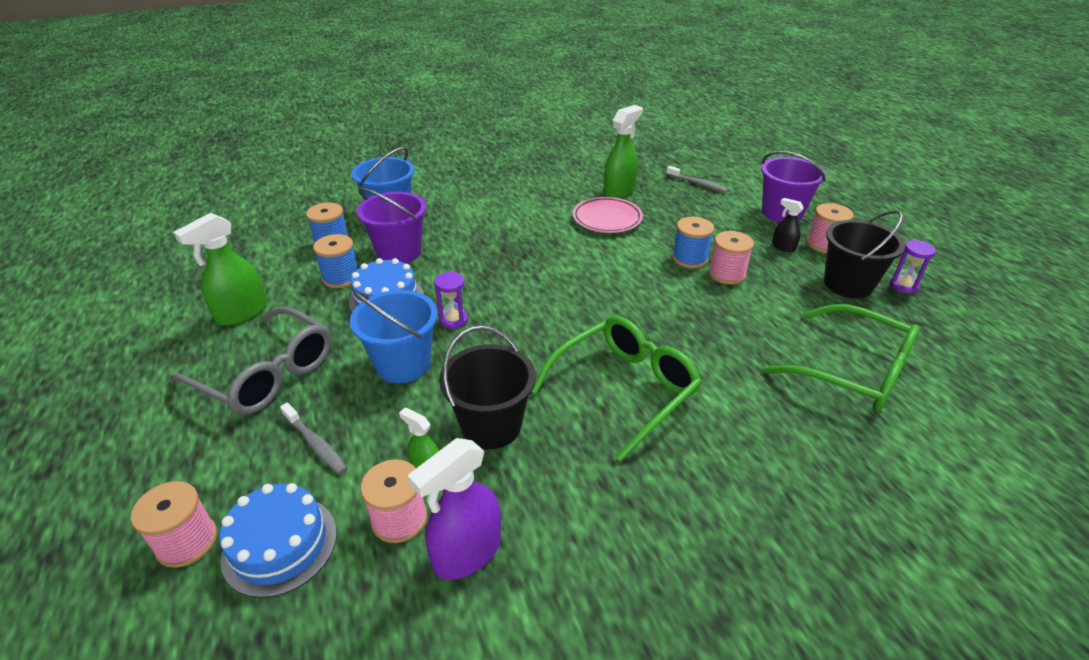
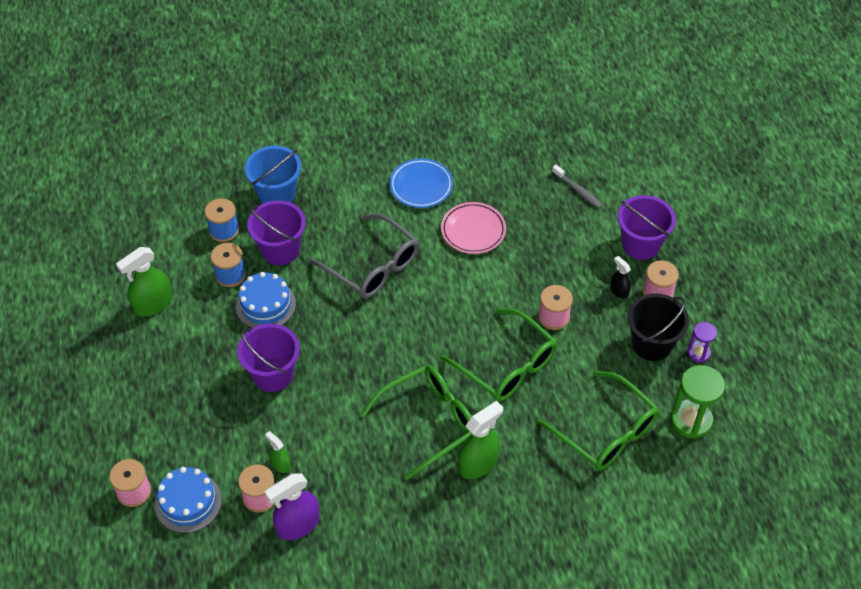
camera: 10 degrees right, 15 degrees up
(268, 374) = (175, 369): grey glasses -> grey glasses (374, 267)
(316, 444) = (209, 434): grey toothbrush -> none
(403, 364) = (273, 374): blue bucket -> purple bucket
(453, 320) = (316, 336): purple hourglass -> none
(491, 426) = (328, 438): black bucket -> none
(541, 194) = (421, 186): none -> blue plate
(619, 191) = (497, 191): green spray bottle -> green spray bottle (478, 463)
(689, 258) = (529, 293): blue spool -> none
(697, 321) = (508, 366): none -> green glasses
(944, 347) = (691, 420): none -> green hourglass

